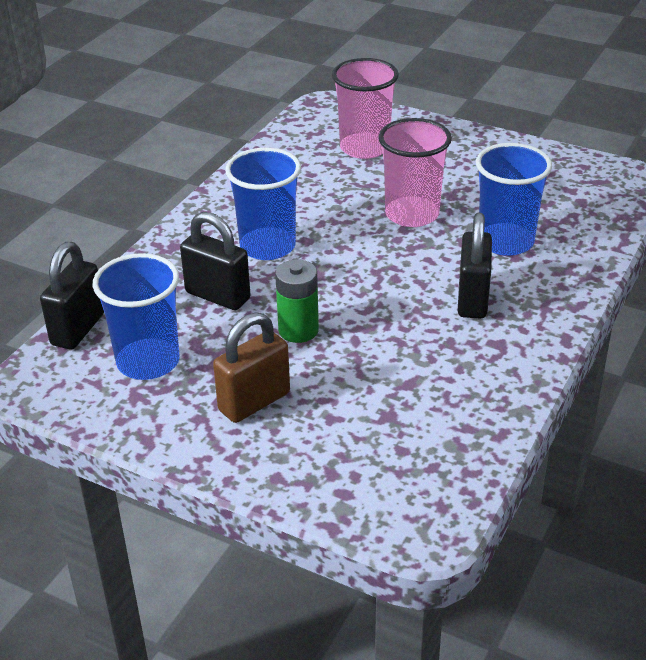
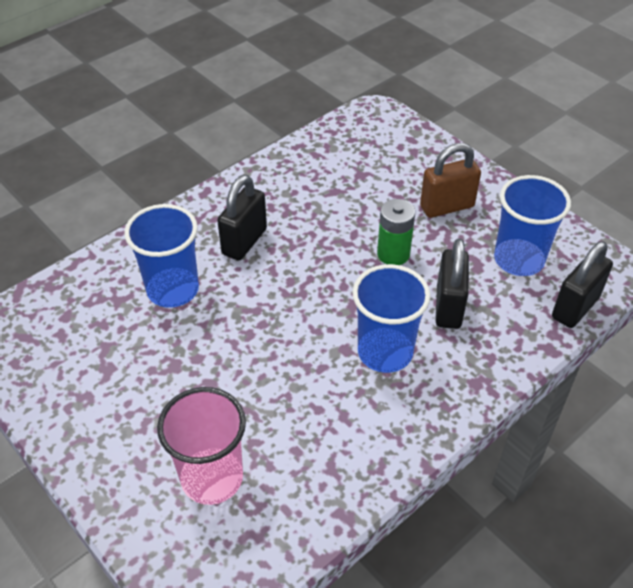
camera: 160 degrees left, 10 degrees up
(218, 296) = (448, 307): black padlock -> black padlock turned 45 degrees clockwise
(412, 214) = (229, 350): pink cup -> none

